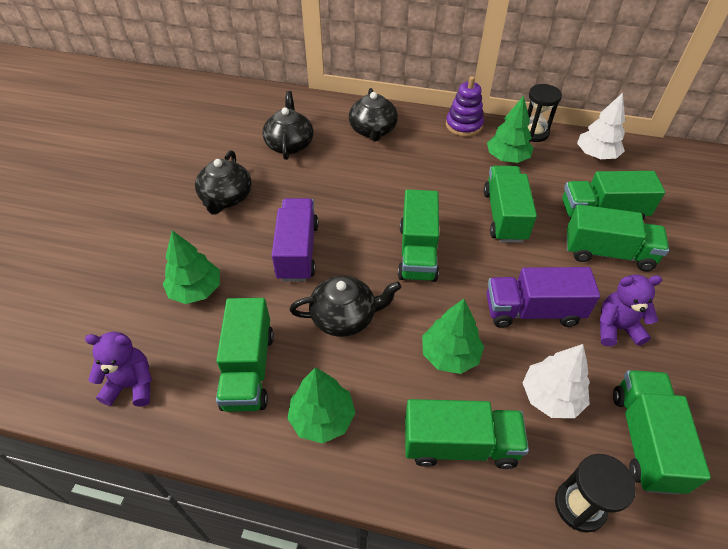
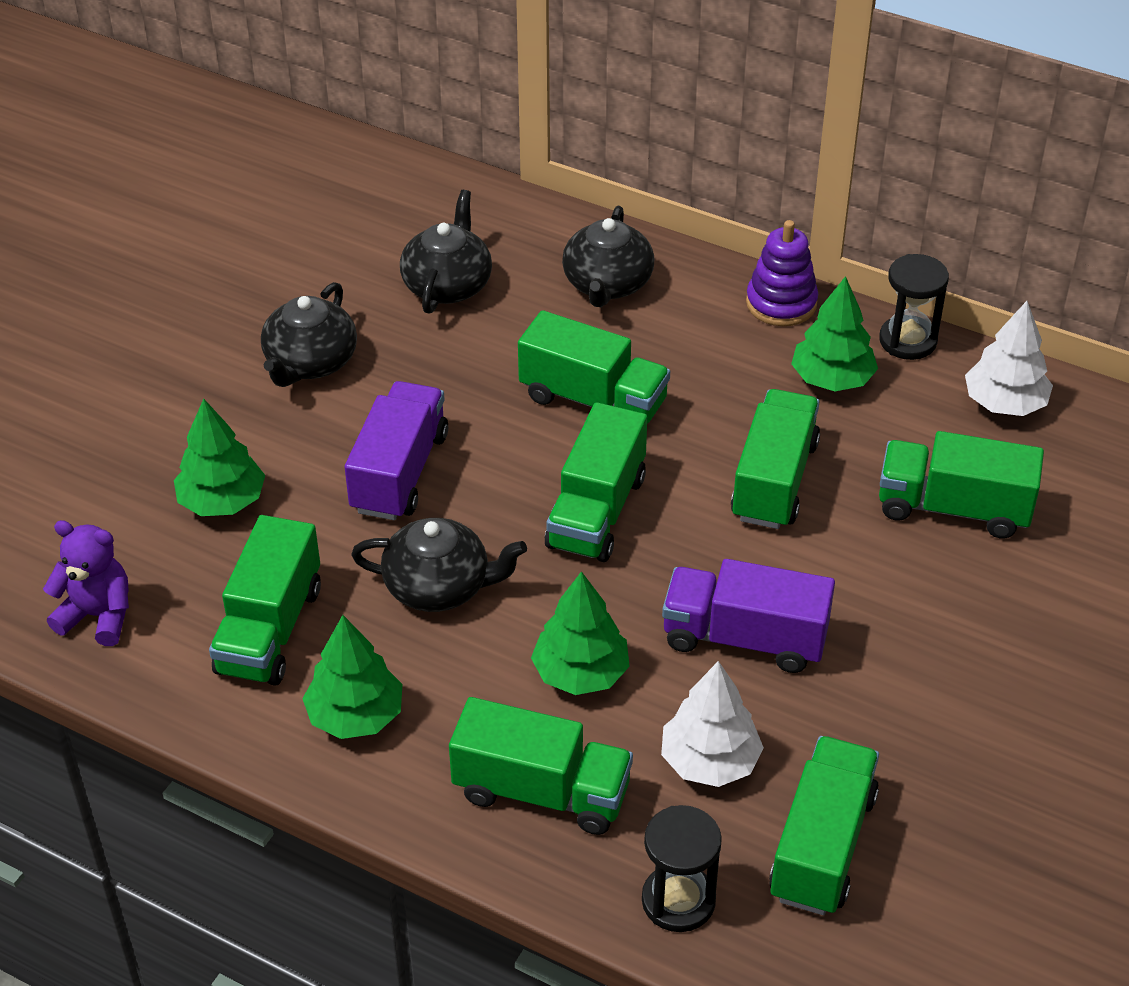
camera: 15 degrees right, 5 degrees down
(608, 253) = (924, 575): green truck -> green truck (593, 400)
(616, 328) = (869, 691): purple teddy bear -> none

